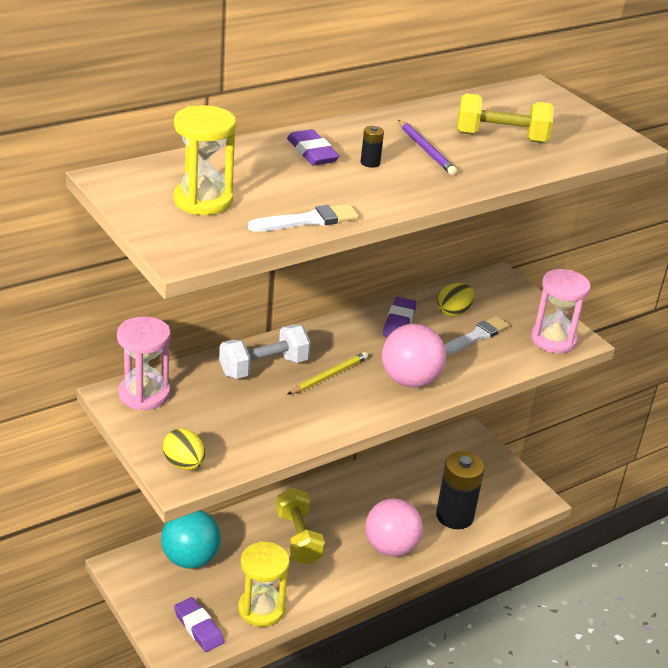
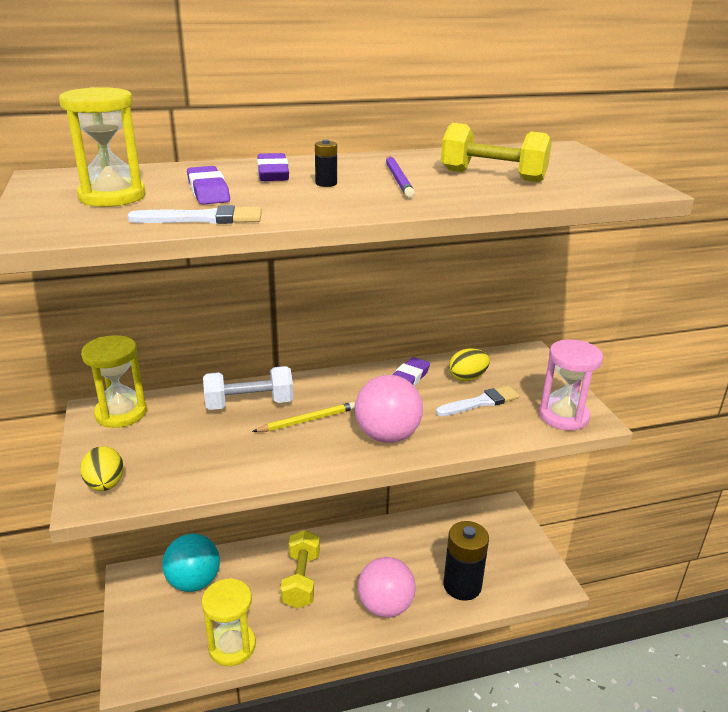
camera: 20 degrees right, 5 degrees down
(144, 394) = (121, 413): pink hourglass -> yellow hourglass
(198, 627) = (164, 653): purple eraser -> purple eraser (208, 191)

